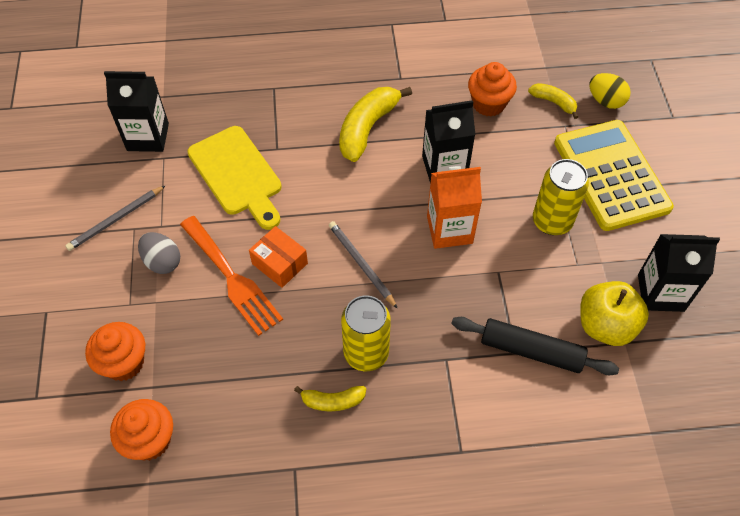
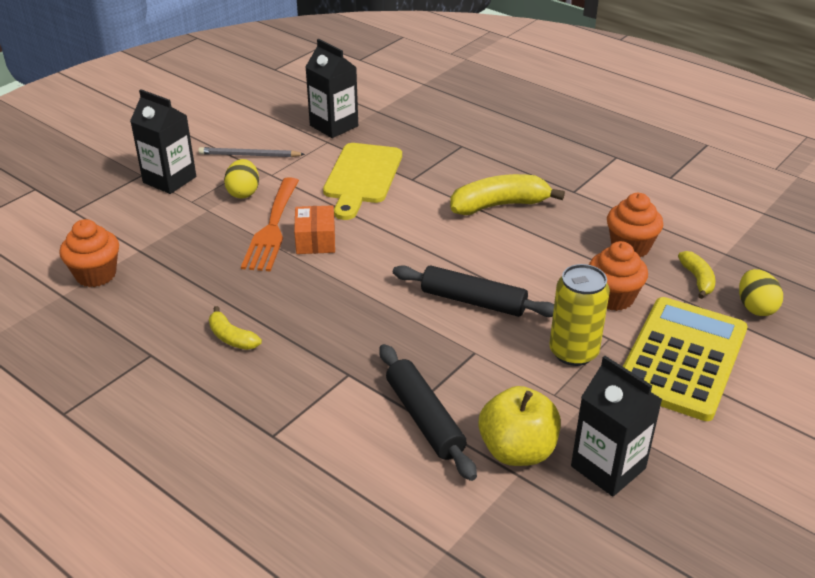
camera: 45 degrees right, 20 degrees down
(124, 363) = (143, 227): orange cupcake -> orange cupcake (613, 298)
(162, 262) = (243, 192): grey egg -> yellow egg
(361, 264) = (372, 277): grey pencil -> none
(366, 353) = (296, 328): yellow can -> none
(444, 167) = (528, 262): black carton -> black carton (169, 180)
(449, 230) = (473, 301): orange carton -> black rolling pin

